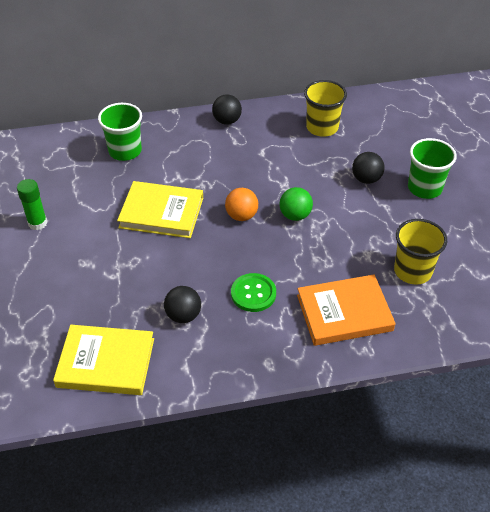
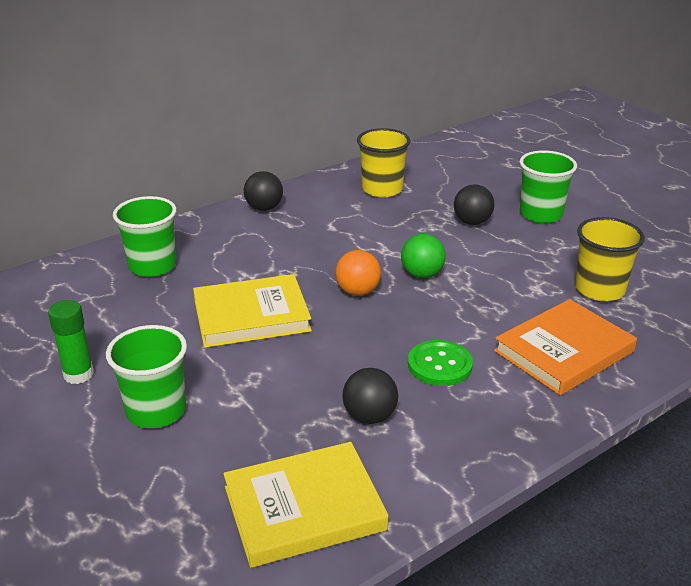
camera: 25 degrees left, 15 degrees down
(65, 265) = (156, 411): none -> green cup

